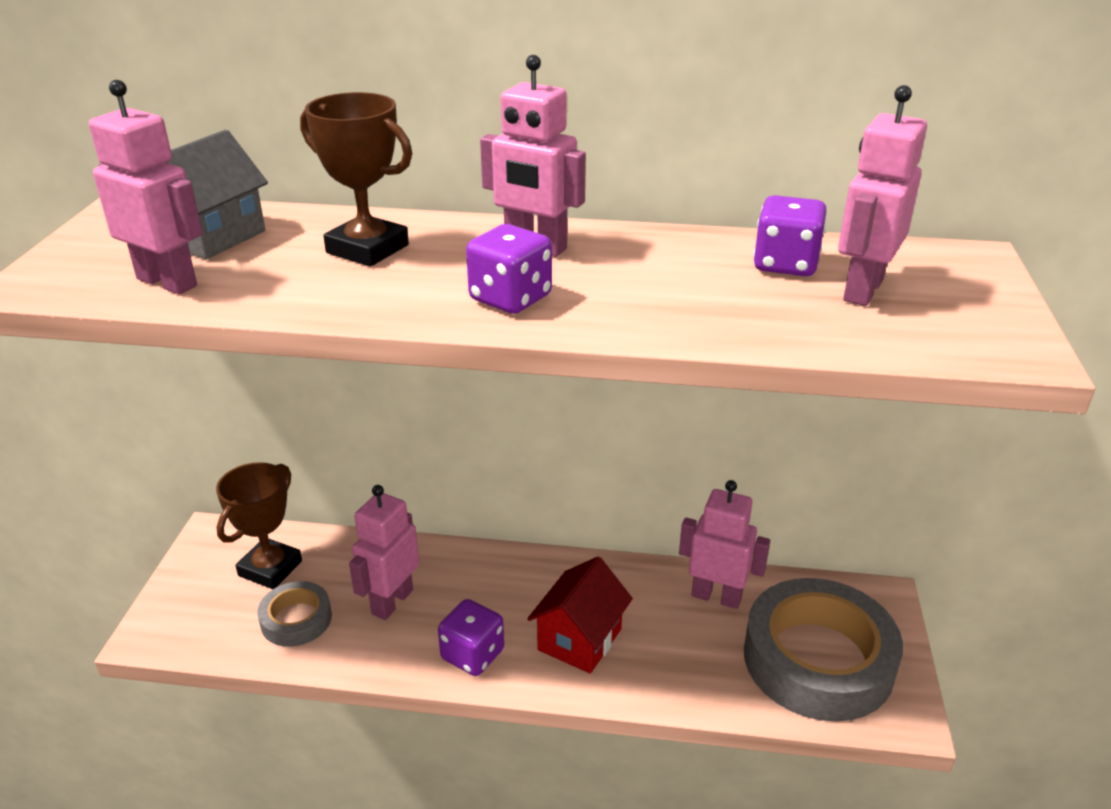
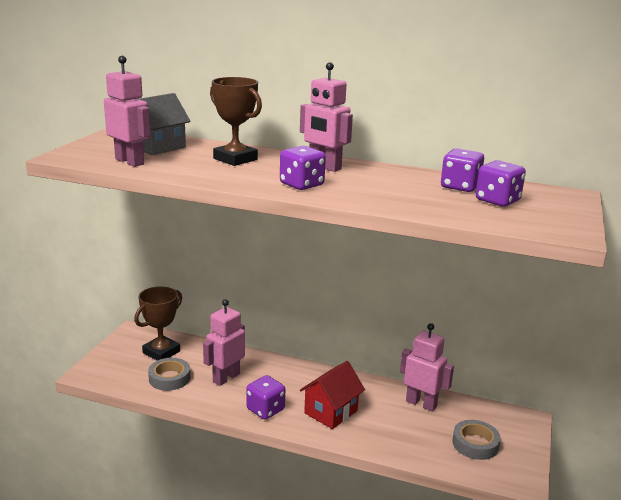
camera: 10 degrees right, 10 degrees down
(818, 659) = (475, 444): grey tape -> grey tape, size x0.49
(862, 290) = (497, 201): pink robot -> purple dice

